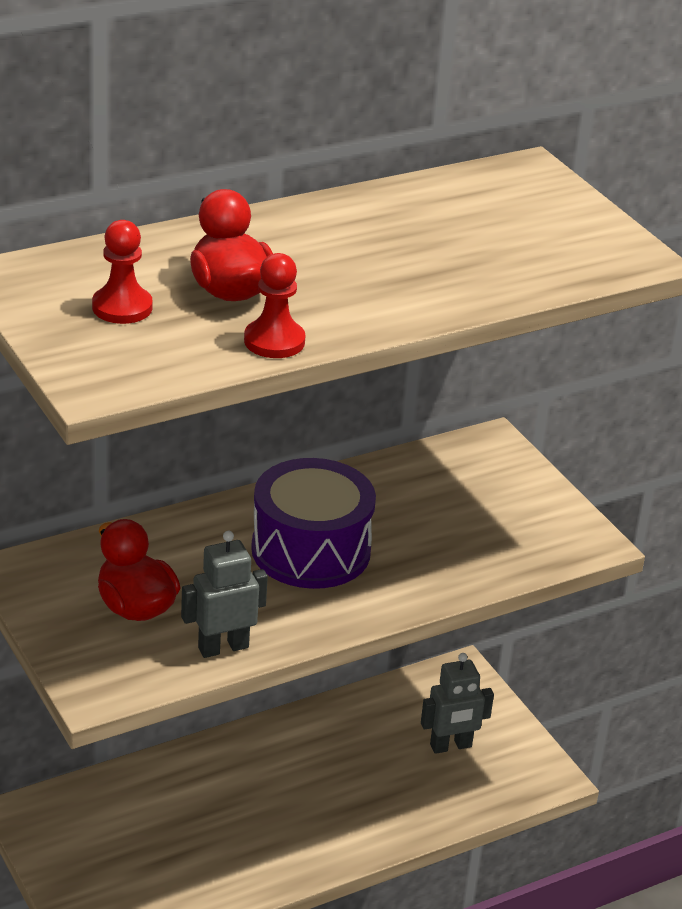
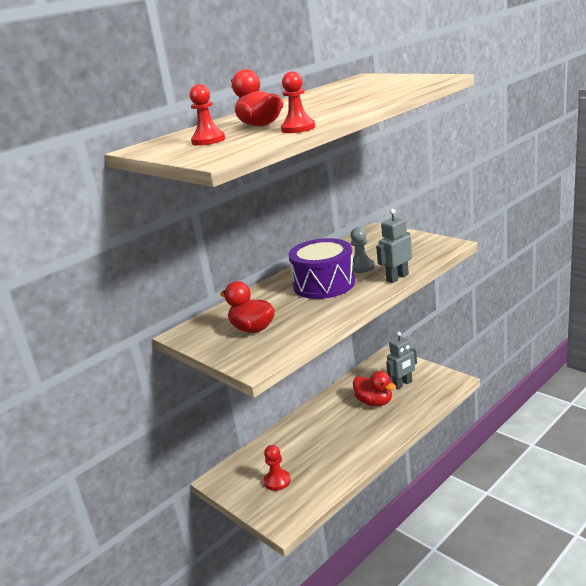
camera: 10 degrees left, 10 degrees down
(125, 855) = (277, 481): none -> red pawn
(223, 647) = (308, 329): grey robot -> grey robot (397, 278)
(377, 764) = (374, 402): none -> red duck
(400, 534) = (361, 267): none -> grey pawn

